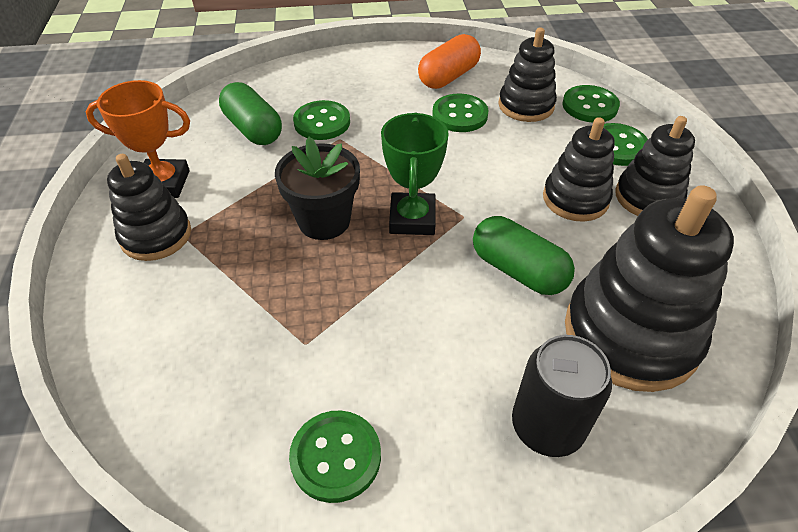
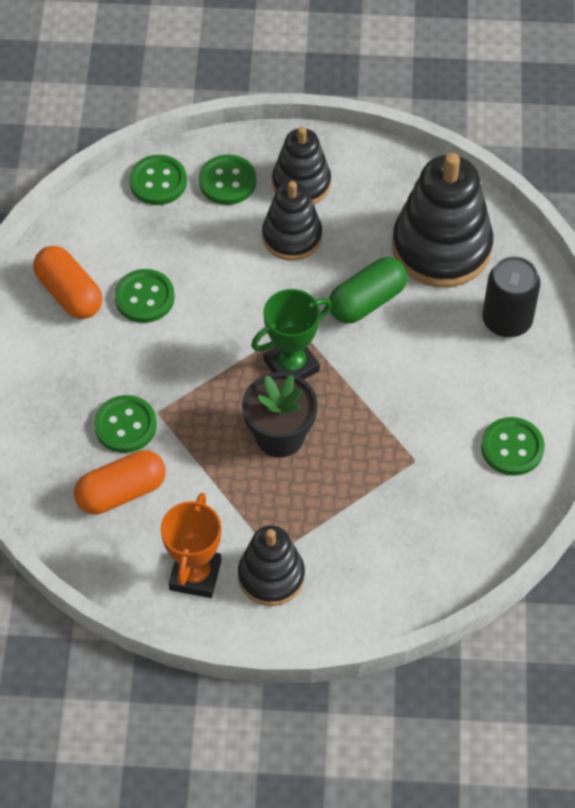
camera: 80 degrees left, 10 degrees up
(253, 129) = (121, 492): green capsule -> orange capsule
(412, 219) = (291, 366): green trophy -> green trophy turned 45 degrees counterclockwise
(526, 106) = (143, 236): black stacking toy -> none

